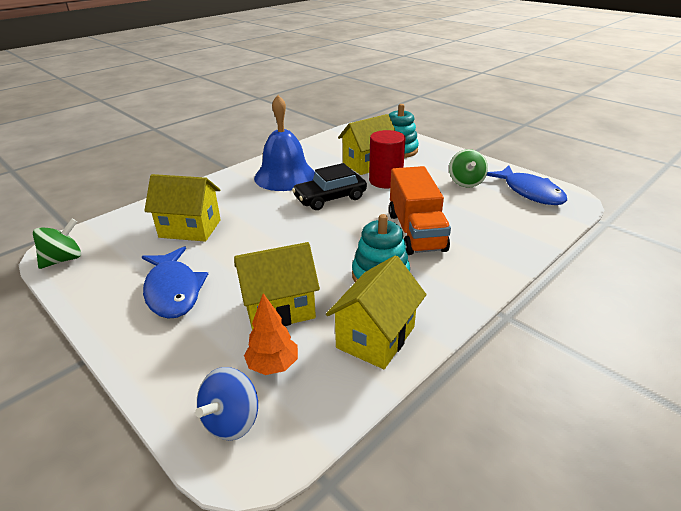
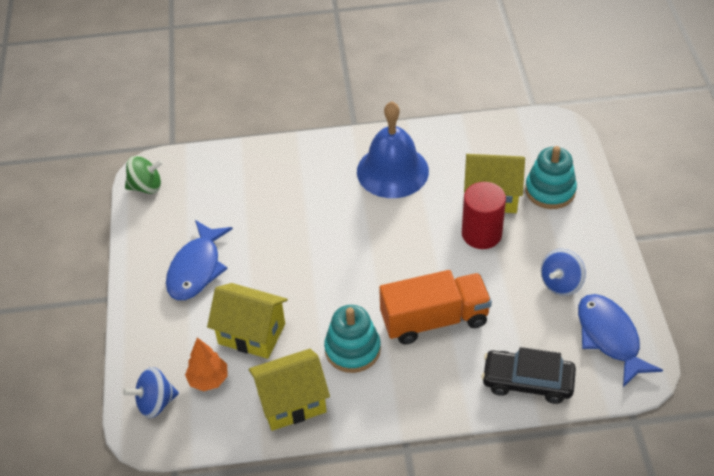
camera: 40 degrees right, 15 degrees up
(190, 228) = (256, 202): yellow house -> none
(330, 198) = (404, 229): black car -> black car (527, 382)
(416, 231) = (434, 319): orange truck -> orange truck turned 135 degrees counterclockwise
(466, 182) = (561, 283): green spinning top -> blue spinning top
(530, 192) = (609, 337): blue fish -> blue fish turned 150 degrees clockwise

